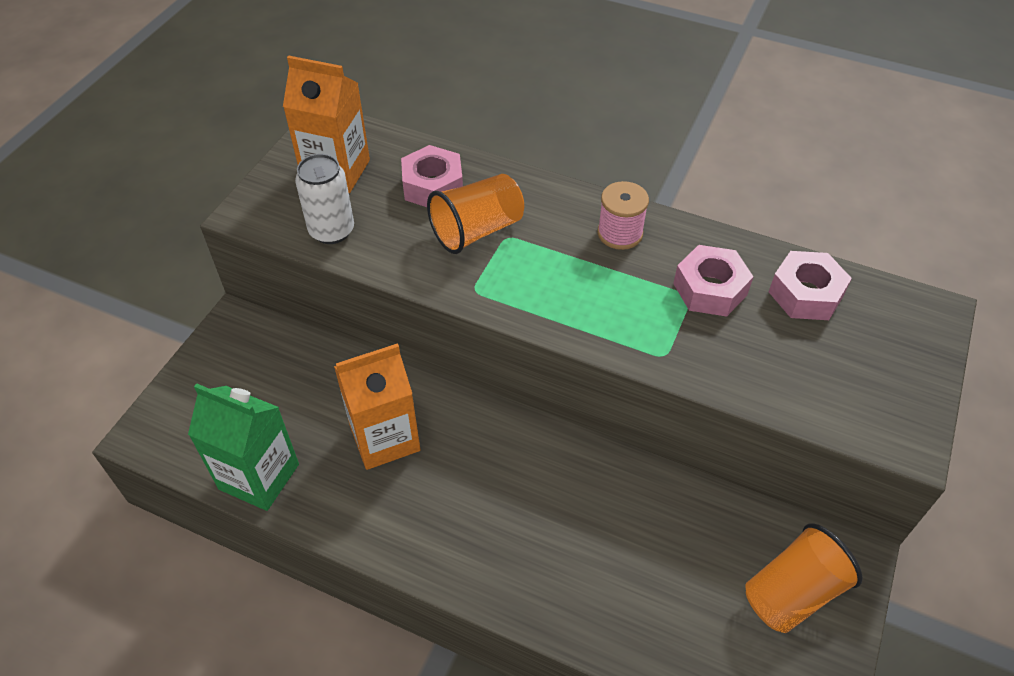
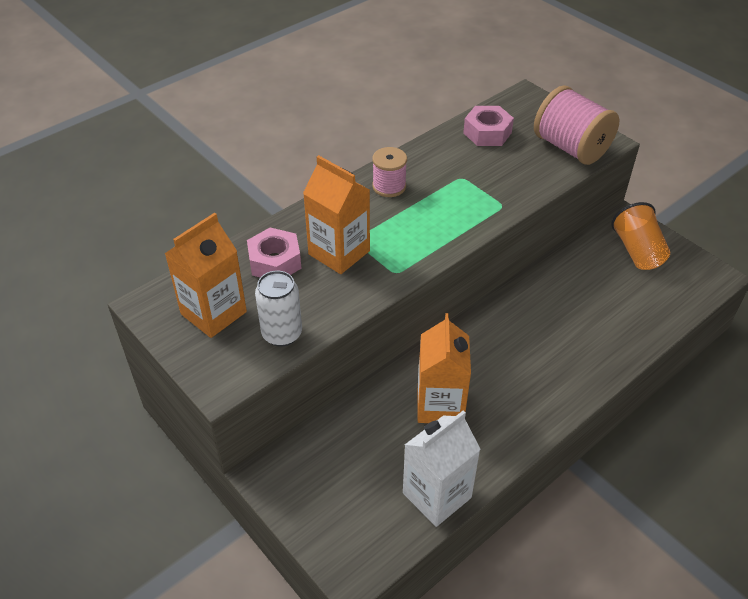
camera: 65 degrees left, 5 degrees down
(259, 476) = (437, 495): green carton -> white carton
(477, 230) = (339, 252): orange cup -> orange carton
(710, 289) = (461, 167): pink nut -> none
(853, 399) = (571, 148): none -> pink spool

